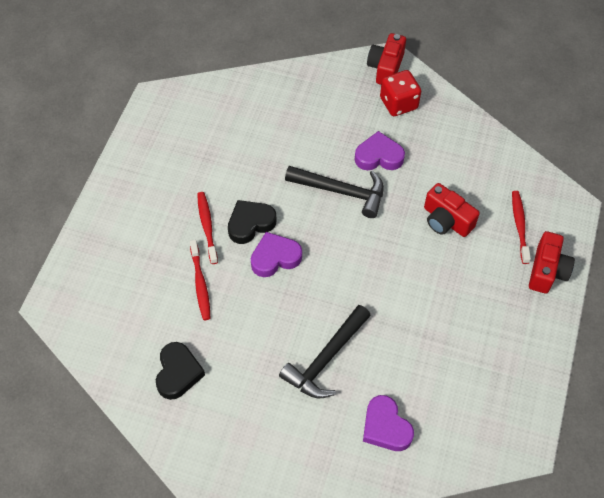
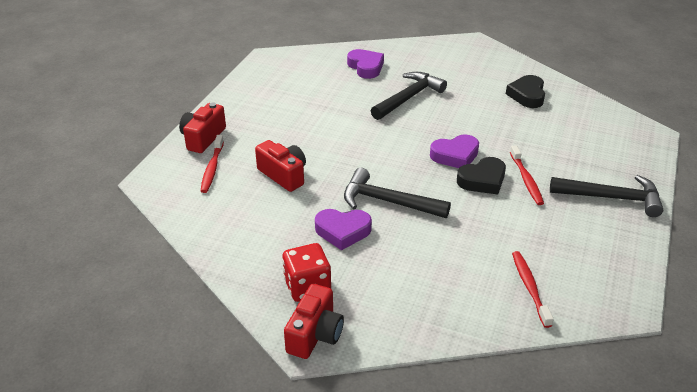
camera: 175 degrees left, 20 degrees down
(130, 207) = (611, 198): none -> black hammer
(200, 284) = (522, 141): red toothbrush -> red toothbrush (529, 287)

